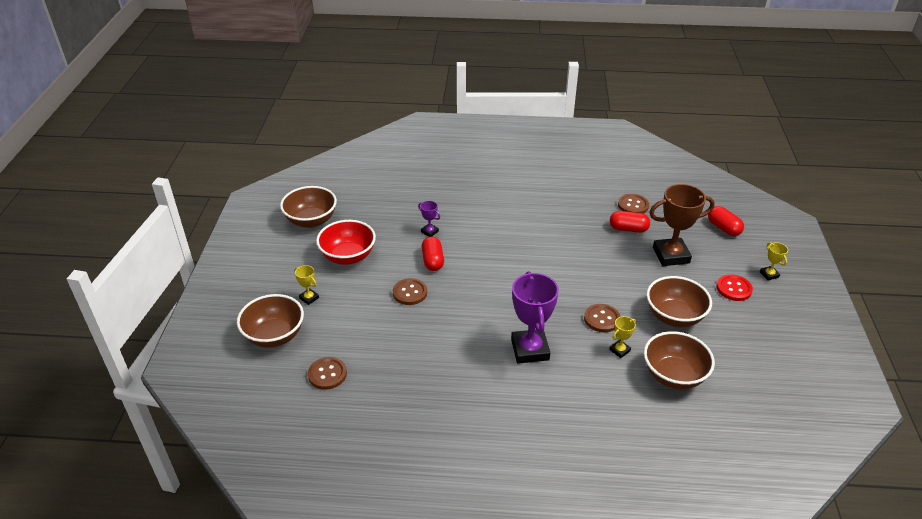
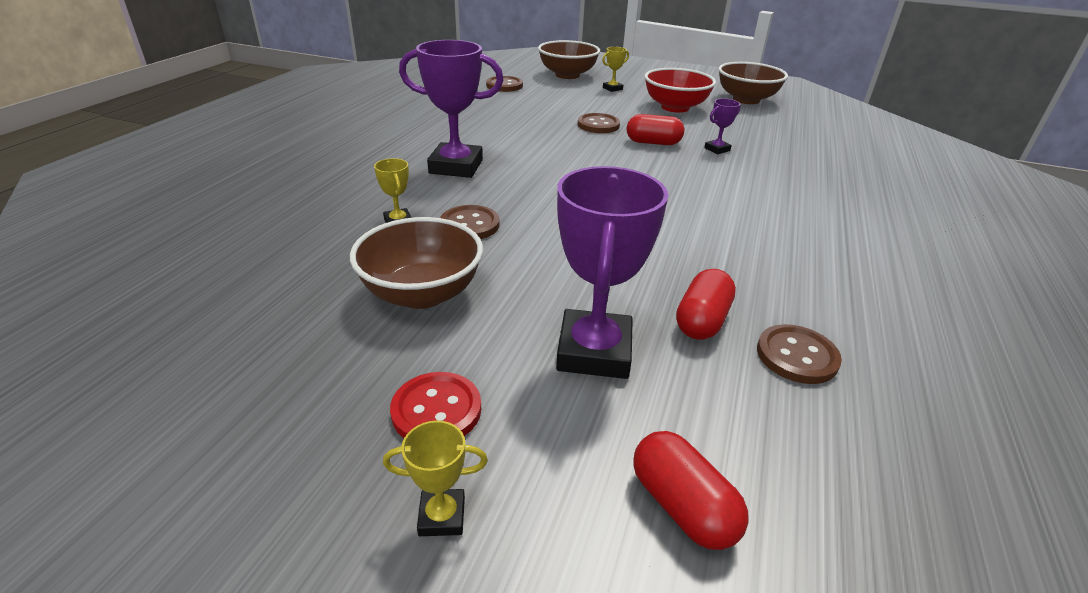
camera: 105 degrees right, 5 degrees down
(671, 255) = (594, 351): brown trophy -> purple trophy
(673, 375) = (309, 251): brown bowl -> none
(723, 228) = (682, 506): red capsule -> red capsule turned 75 degrees clockwise

